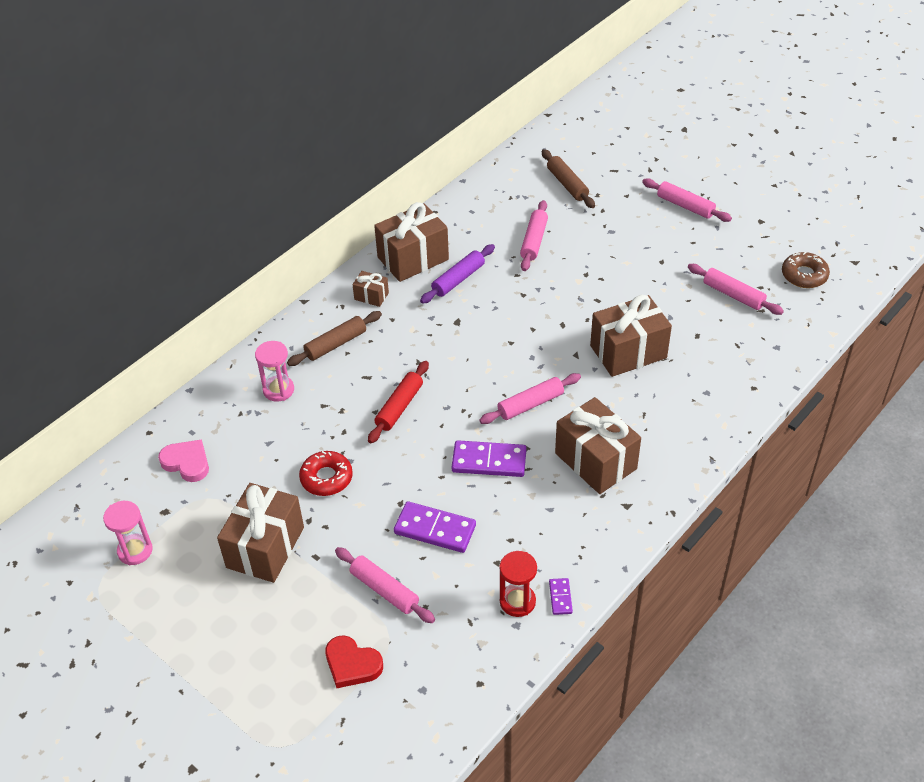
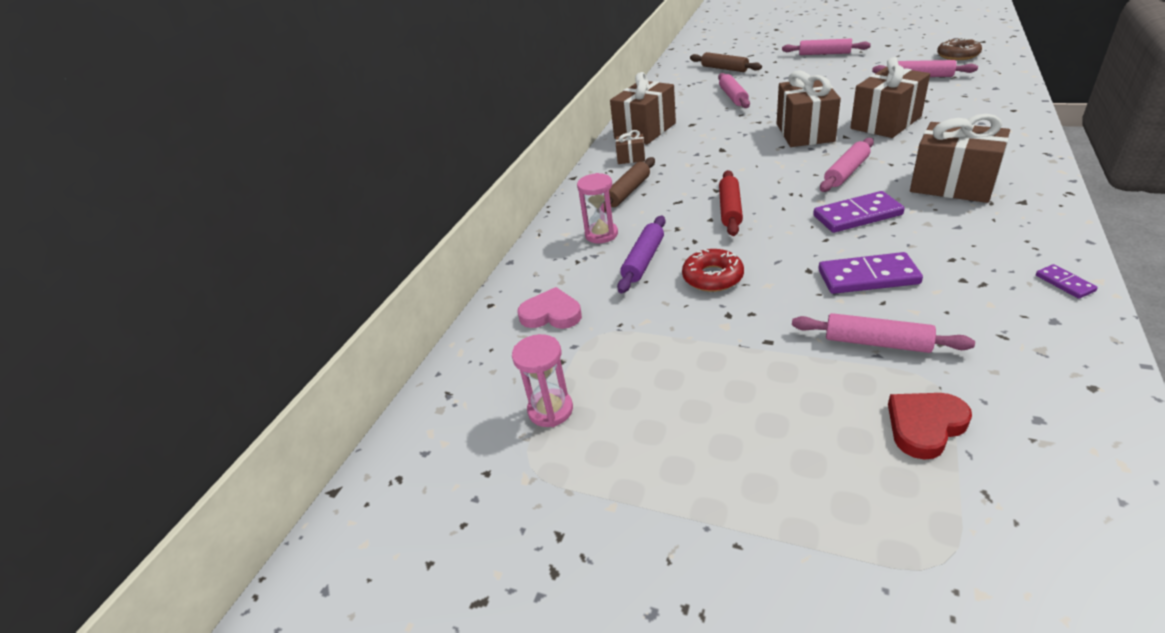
camera: 15 degrees left, 10 degrees down
(265, 547) = (703, 353): brown gift -> brown gift (804, 132)
(352, 664) = (925, 426): red heart -> red heart turned 135 degrees clockwise
(458, 279) = (696, 130): purple rolling pin -> purple rolling pin (643, 260)
(517, 601) = (1027, 301): red hourglass -> none

